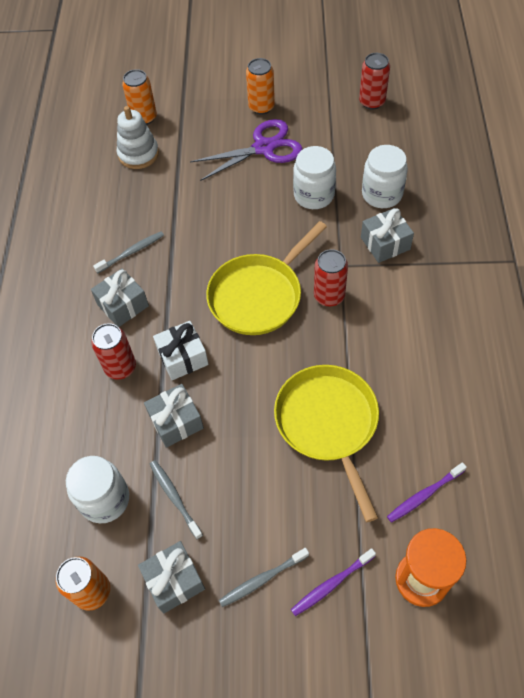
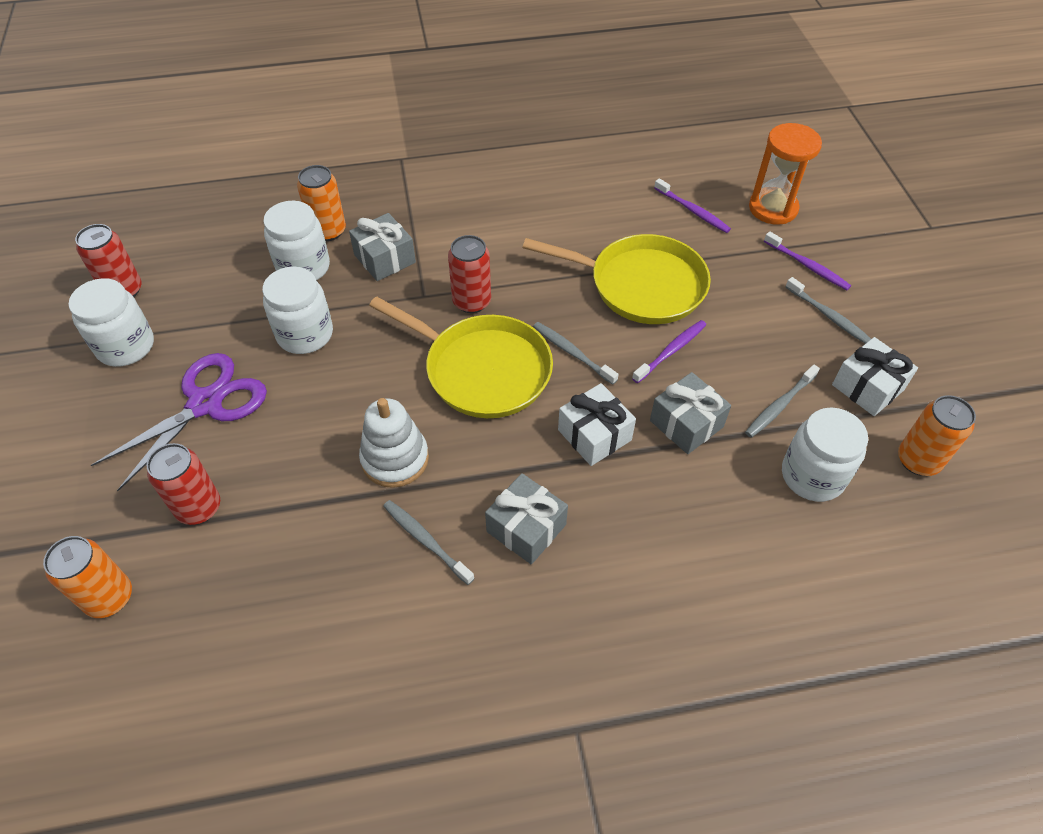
camera: 105 degrees left, 5 degrees down
(120, 367) = (629, 505): red can -> red can (198, 507)
(138, 154) = (205, 584): white stacking toy -> white stacking toy (395, 459)
(174, 581) = (867, 387): grey gift -> white gift
(249, 429) = (671, 351): none -> purple toothbrush
(261, 107) = (111, 420): orange can -> orange can (328, 231)
(263, 356) = (572, 352): none -> grey toothbrush
(264, 148) = (206, 403): purple scissors -> purple scissors turned 75 degrees clockwise
(320, 107) = (126, 346): none -> white jar
(328, 423) = (641, 285): yellow pan -> yellow pan turned 135 degrees counterclockwise

